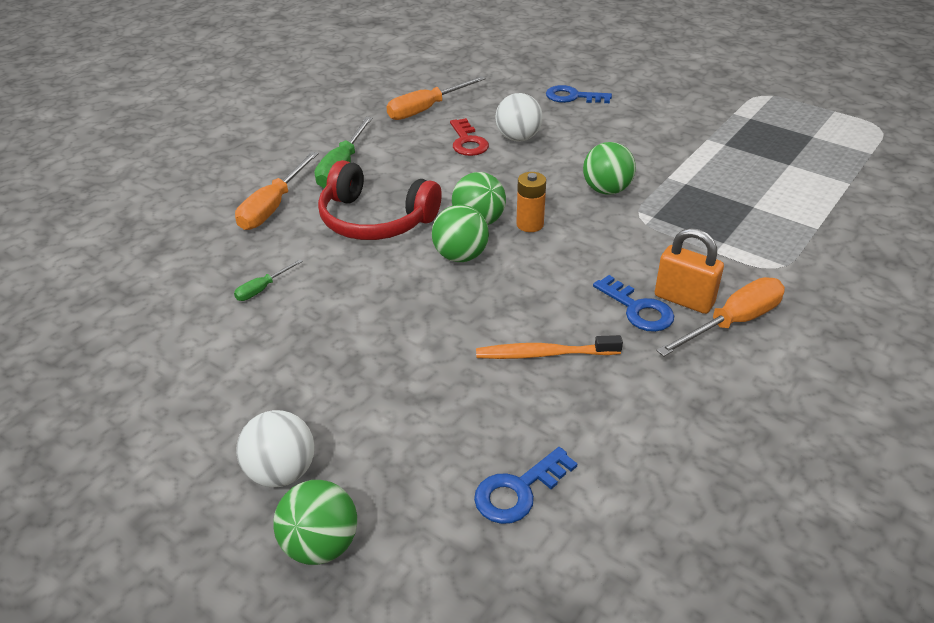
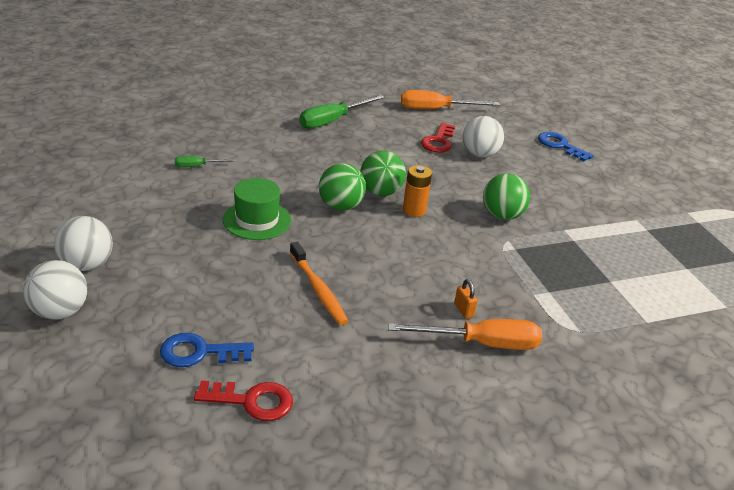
camera: 30 degrees right, 5 degrees down
(273, 206) = (261, 124): orange screwdriver -> none
(321, 544) = (60, 312): green ball -> white ball
(375, 220) = (313, 160): red headphones -> none
(399, 315) = (257, 220): none -> green hat
(544, 354) = (318, 289): orange toothbrush -> orange toothbrush turned 150 degrees counterclockwise
(625, 506) = (251, 401): none -> red key
(638, 309) = (420, 298): blue key -> none
(684, 300) = (463, 310): orange padlock -> orange padlock, size x0.49

